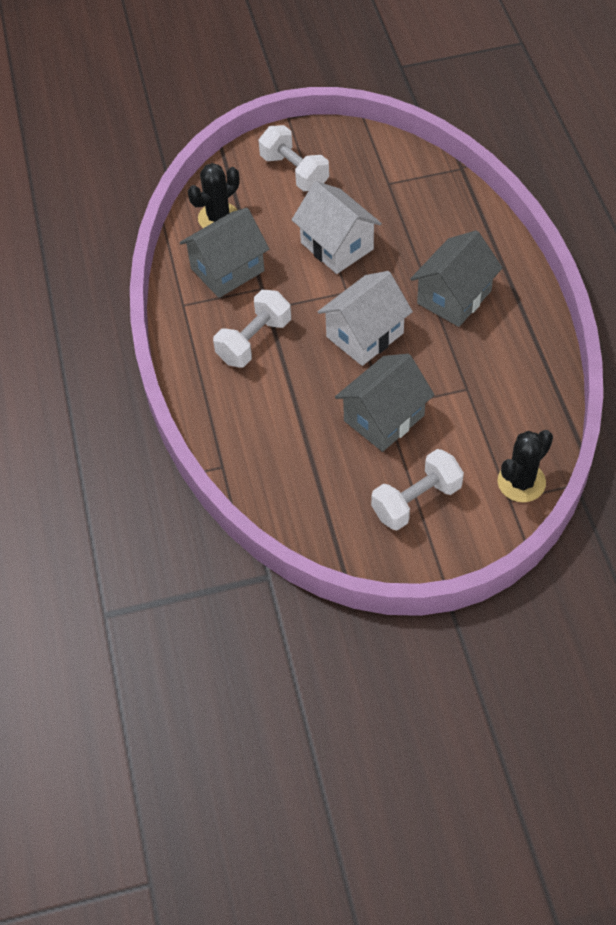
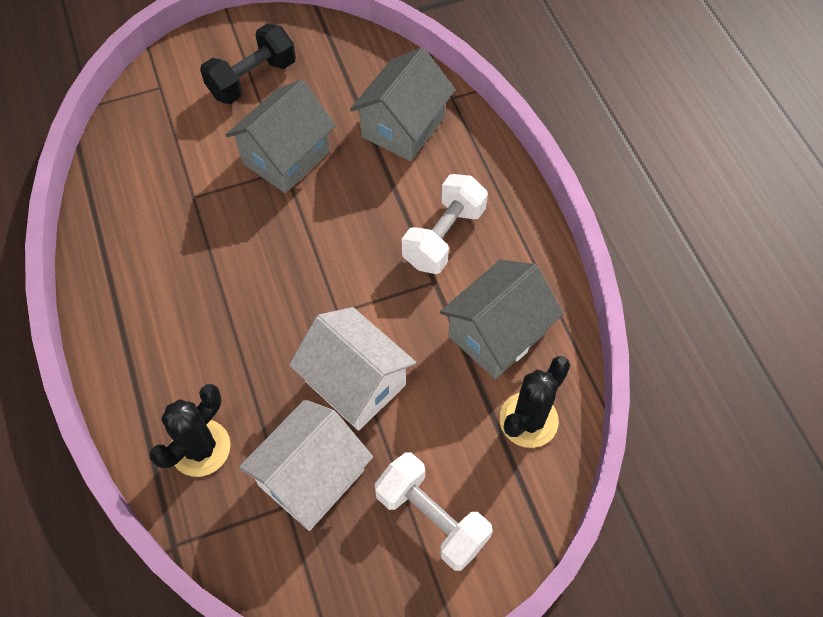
camera: 170 degrees right, 5 degrees up
(365, 335) = (311, 253): white house -> white house (311, 477)
(416, 501) = (252, 79): white dumbbell -> black dumbbell
(454, 297) = (199, 314): grey house -> grey house (403, 127)
(521, 482) = (145, 103): black cactus -> black cactus (200, 448)

